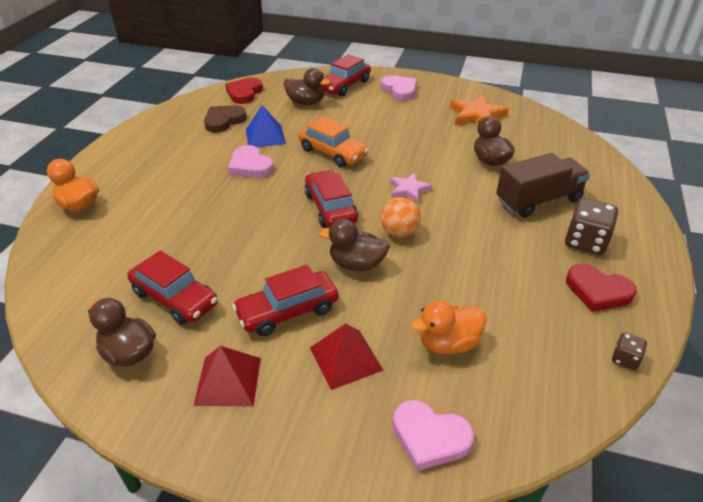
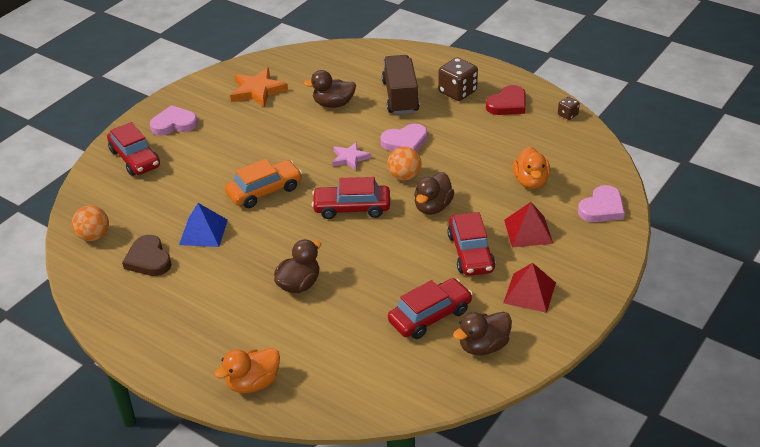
camera: 70 degrees left, 0 degrees up
(244, 93) = (94, 236): red heart -> orange ball
(250, 166) = (254, 249): pink heart -> pink heart (405, 142)
(306, 102) = (152, 192): brown duck -> brown duck (299, 284)

